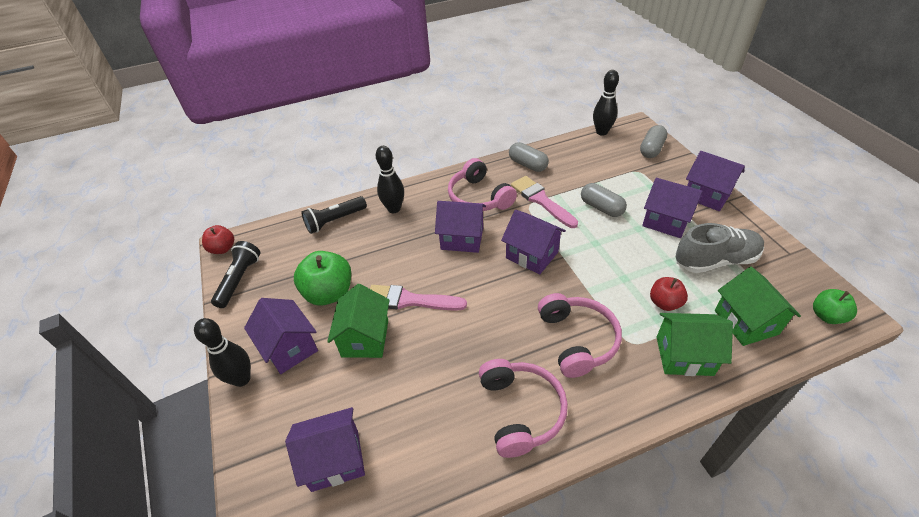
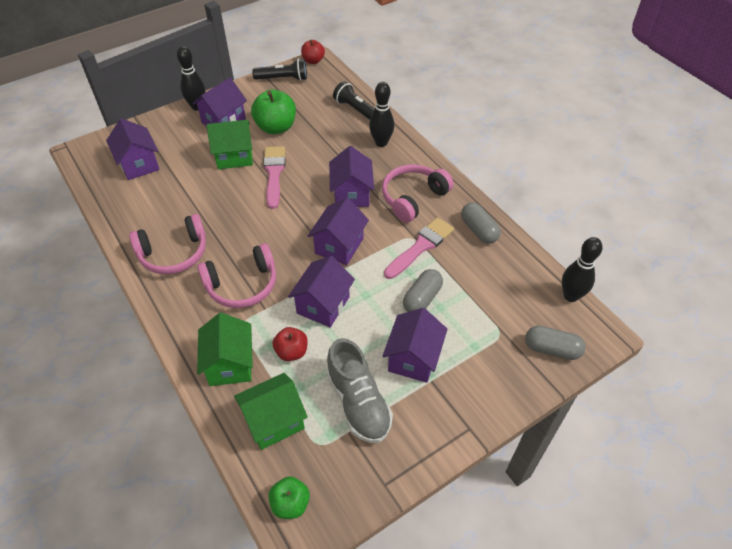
camera: 75 degrees right, 5 degrees up
(527, 165) = (478, 230): grey capsule -> grey capsule turned 60 degrees counterclockwise
(707, 195) = (472, 405): purple house -> purple house (323, 305)

